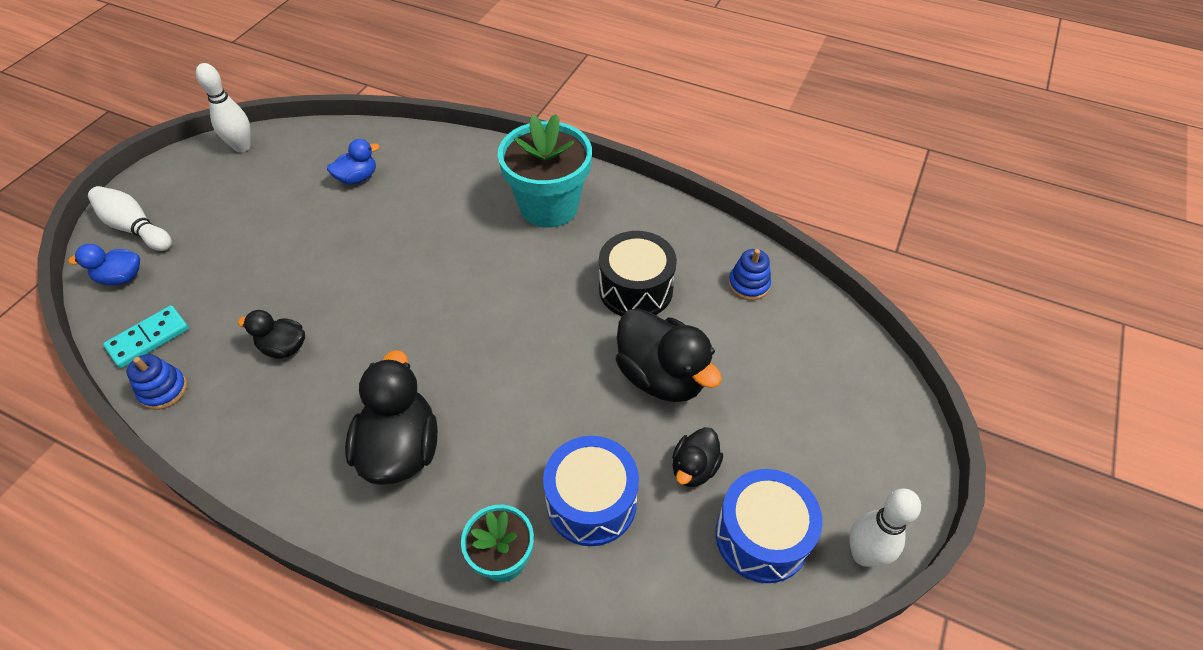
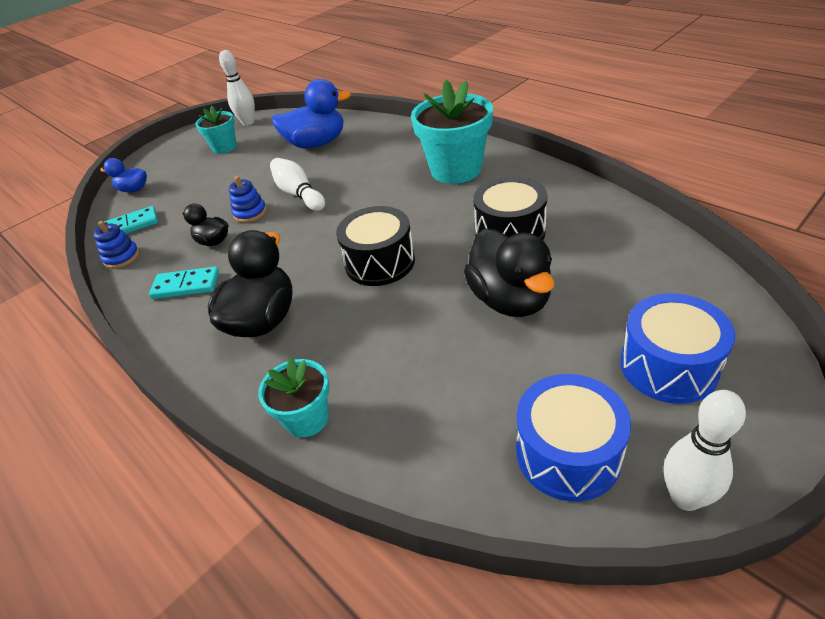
camera: 25 degrees right, 10 degrees down
(135, 228) = (158, 163): white bowling pin -> white bowling pin (299, 194)
(227, 193) = (224, 147): none -> turquoise flower pot
(279, 418) = (186, 285): none -> turquoise domino
(357, 178) = (316, 144): blue duck -> blue duck, size x1.84
(507, 349) = (380, 262): none -> black drum
(591, 502) = (404, 389): blue drum -> blue drum (668, 366)
(694, 468) = (515, 379): black duck -> none
(748, 284) = (622, 239): blue stacking toy -> blue stacking toy (250, 213)

